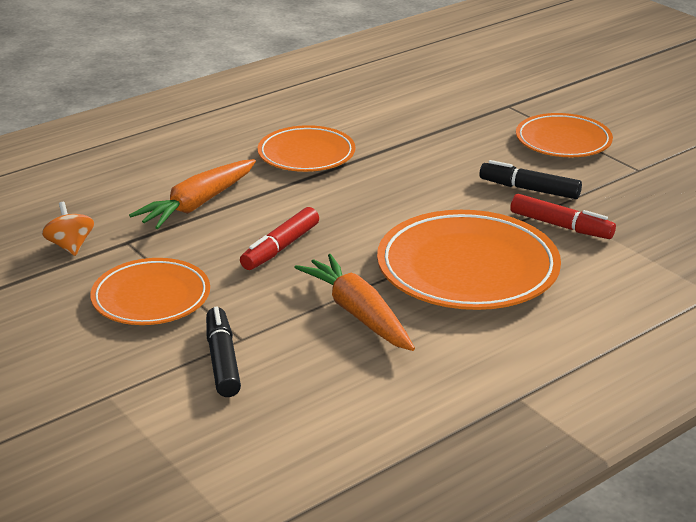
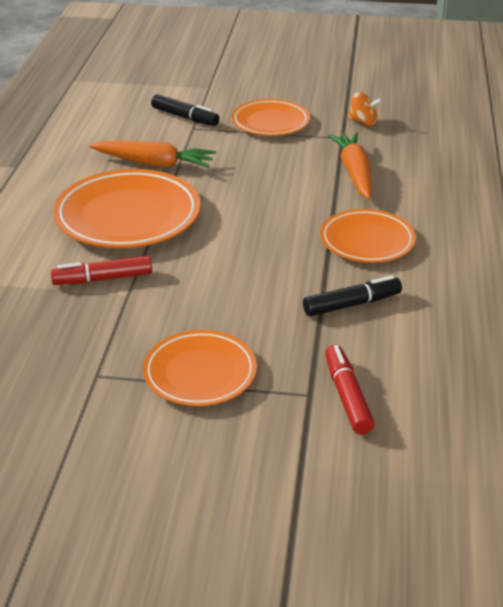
camera: 135 degrees right, 5 degrees up
(280, 248) = (257, 174): red marker -> red marker (347, 396)
(529, 189) = (164, 300): black marker -> black marker (352, 304)

